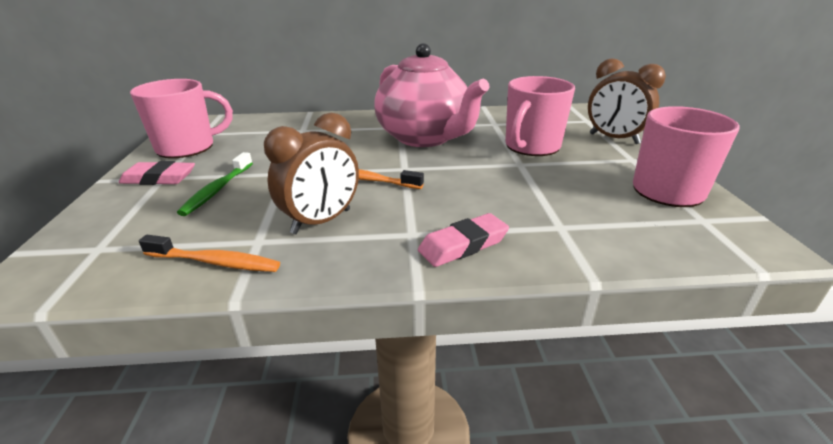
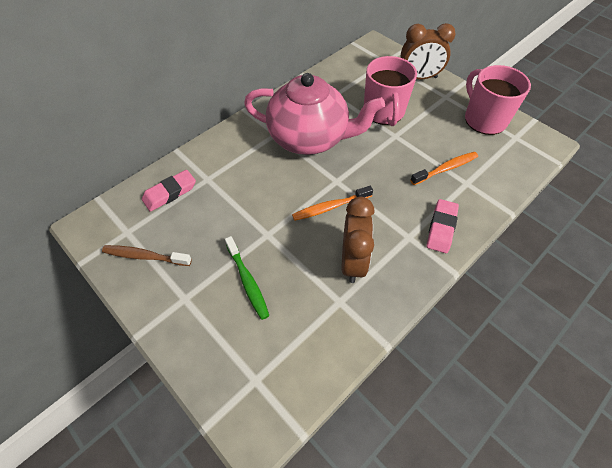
camera: 40 degrees left, 25 degrees up
(159, 178) = (184, 301): pink eraser -> pink eraser (170, 193)
(187, 147) = (145, 256): pink mug -> brown toothbrush
(215, 262) = (341, 333): orange toothbrush -> orange toothbrush (446, 168)

